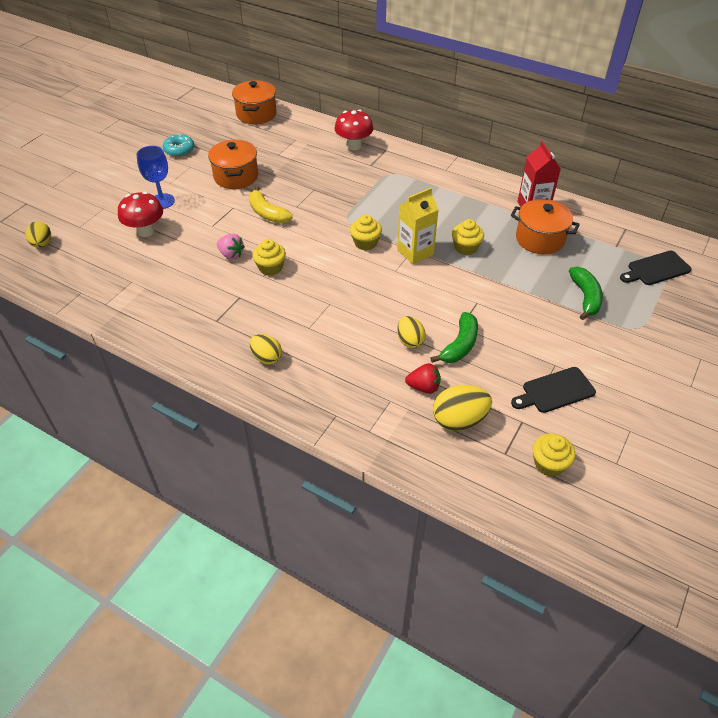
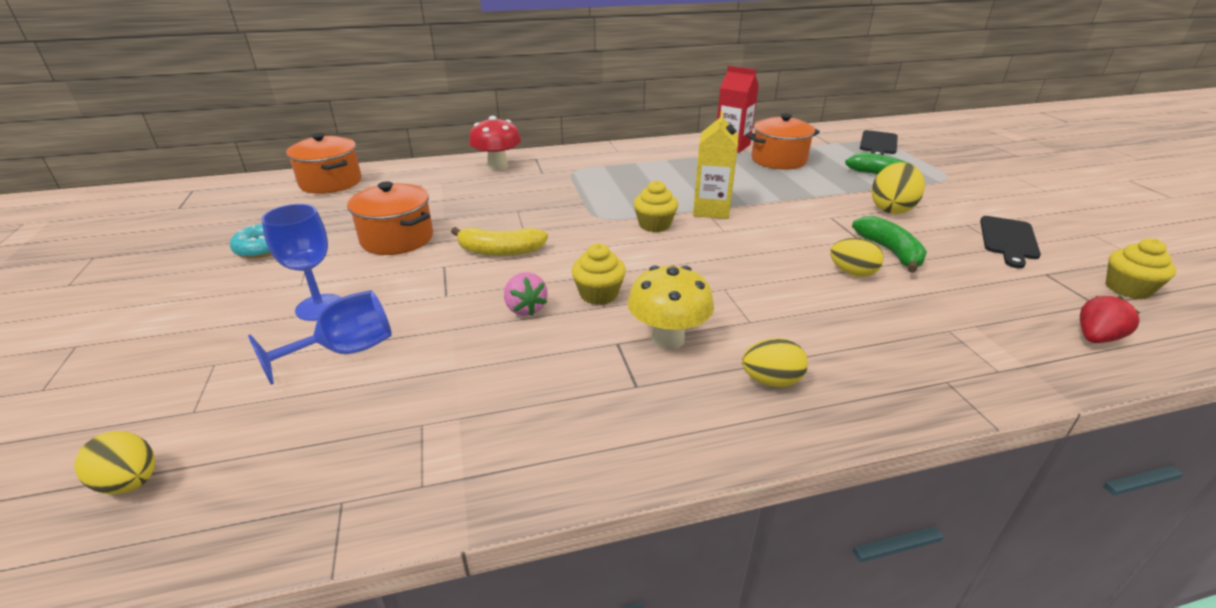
camera: 45 degrees left, 15 degrees down
(145, 231) = (345, 351): red mushroom -> blue goblet
(231, 254) = (525, 308): pink strawberry -> pink strawberry turned 75 degrees clockwise
(261, 310) = (667, 339): none -> yellow mushroom
(423, 387) = (942, 299): red strawberry -> red strawberry (1095, 338)
(459, 420) = (1020, 304): yellow egg -> yellow egg (891, 209)
(466, 247) = (742, 188): yellow cupcake -> none

